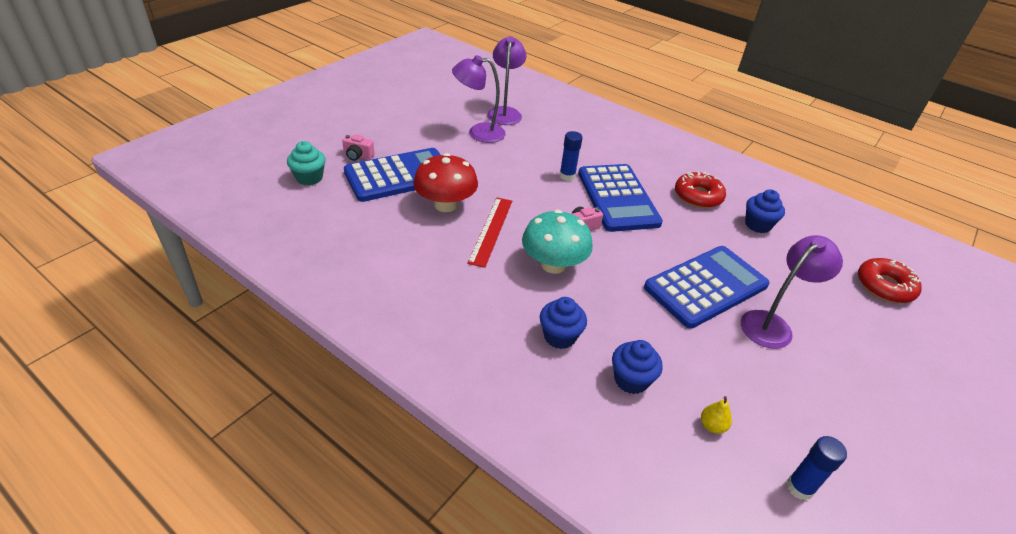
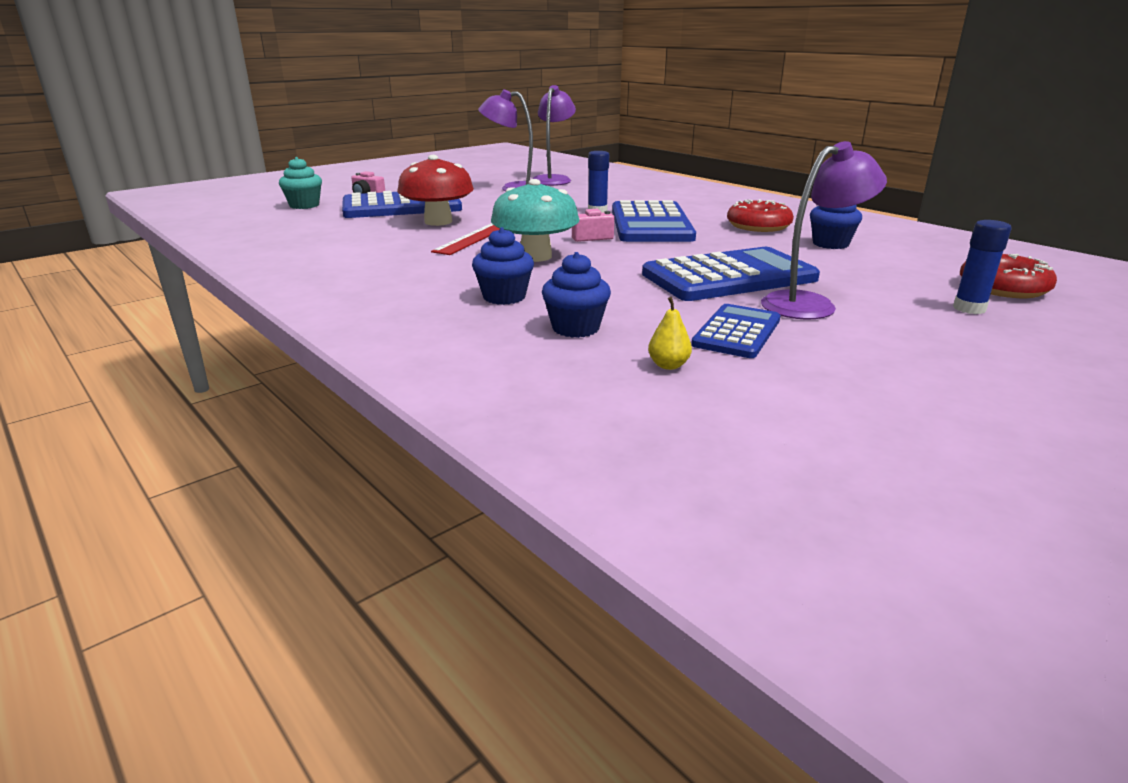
camera: 15 degrees right, 15 degrees down
(739, 372) = (736, 332): none -> blue calculator
(799, 488) = (775, 420): blue glue stick -> blue glue stick (969, 308)

